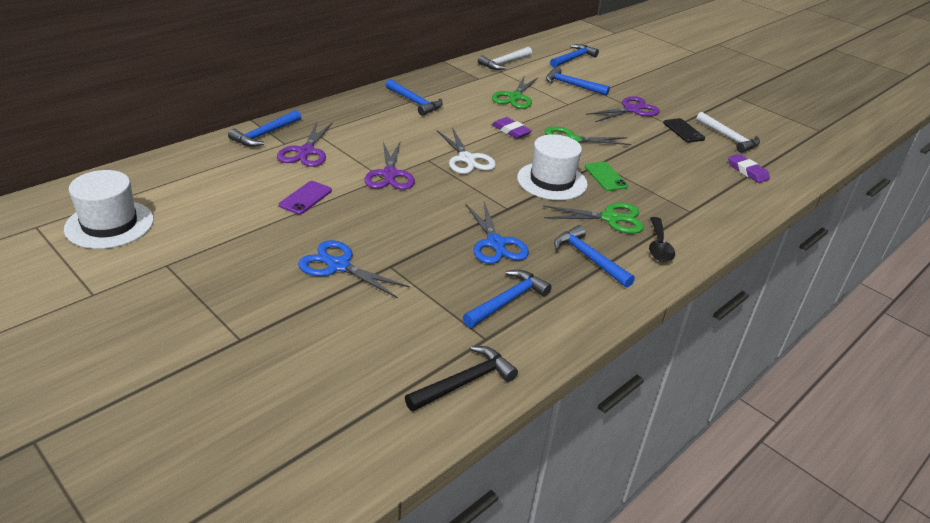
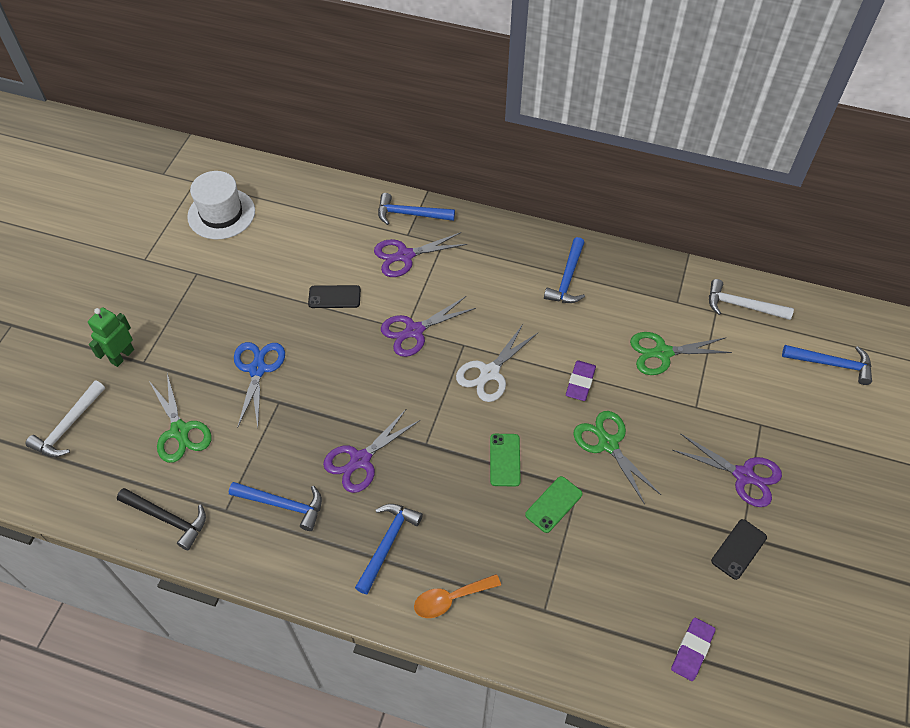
camera: 65 degrees right, 20 degrees up
(212, 352) = (122, 356): none -> green robot
(305, 198) = (334, 297): purple phone -> black phone
(496, 243) = (360, 460): blue scissors -> purple scissors
(552, 181) = (505, 460): white hat -> green phone
(572, 85) = (751, 392): blue hammer -> none
(610, 218) = (472, 538): green scissors -> green scissors (180, 431)
(659, 246) = (450, 599): black spoon -> orange spoon
(728, 138) = (767, 607): white hammer -> white hammer (68, 426)

